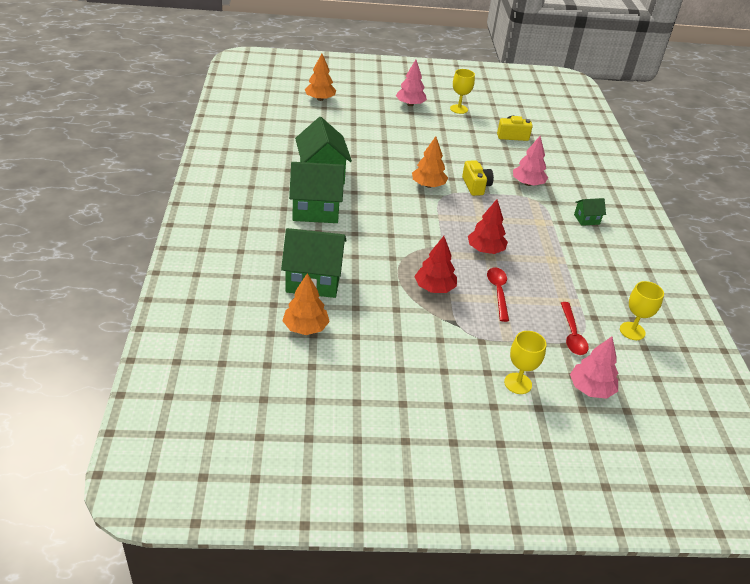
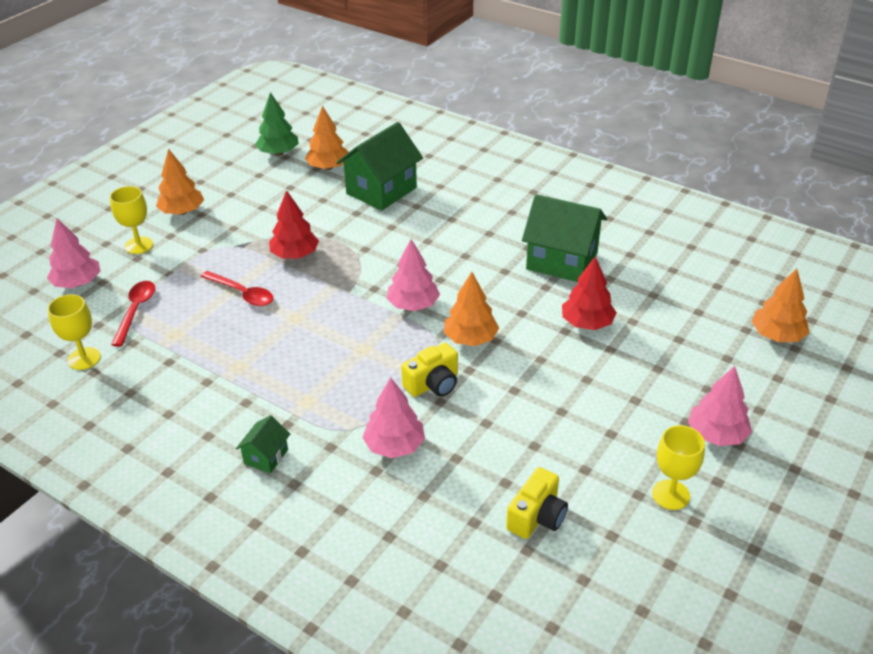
camera: 130 degrees right, 0 degrees up
(310, 374) = (278, 153): none -> green tree
(316, 210) = (491, 231): green house -> none
(424, 215) = (413, 305): none -> pink tree
(454, 385) = (182, 212): none -> orange tree
(476, 186) = (433, 384): yellow camera -> yellow camera turned 60 degrees counterclockwise
(485, 250) = (309, 321): red tree -> red tree (587, 323)
(572, 335) = (136, 311): red spoon -> red spoon turned 60 degrees clockwise

